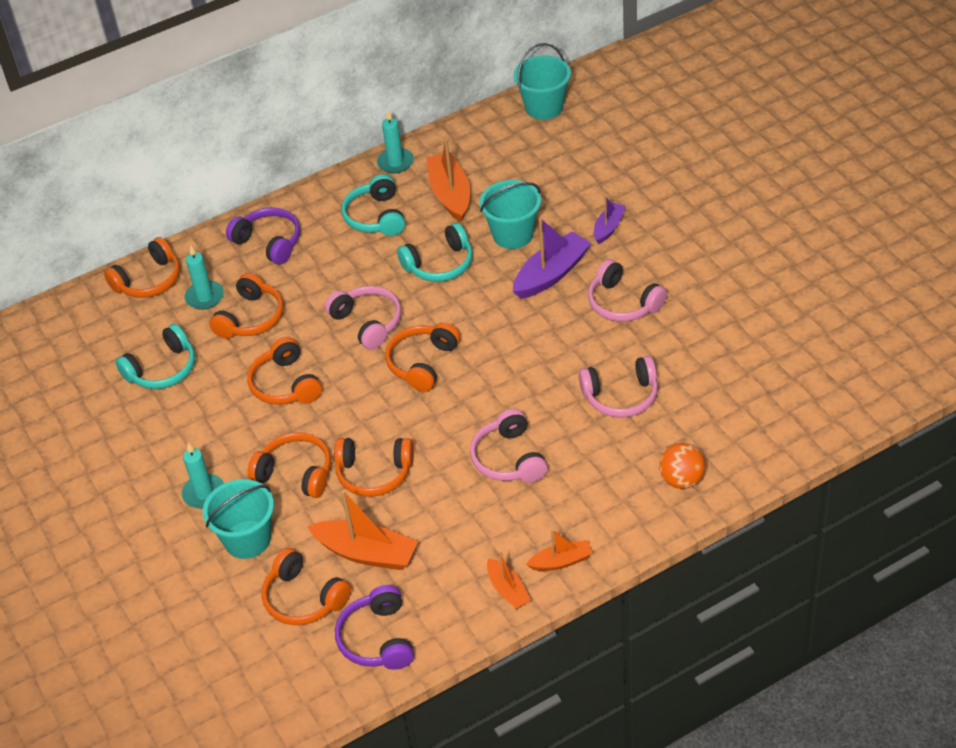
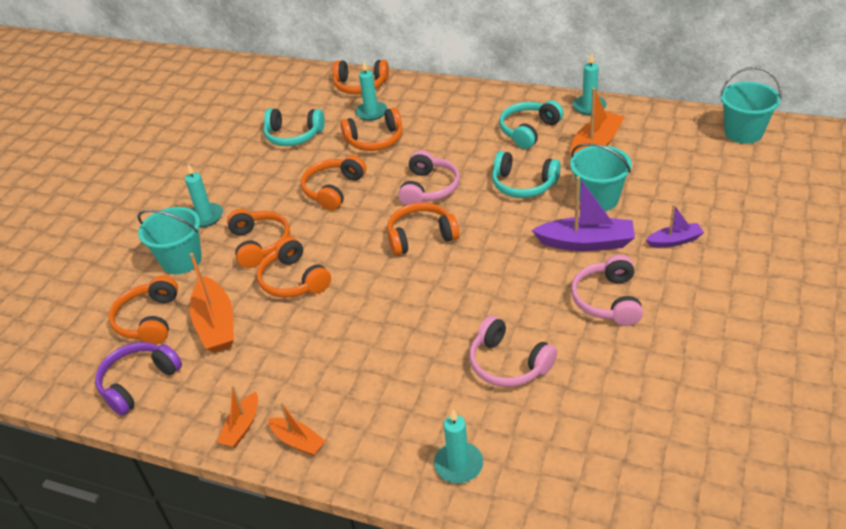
camera: 50 degrees right, 5 degrees down
(269, 242) = (448, 106): purple headphones -> none
(508, 459) = (375, 340): pink headphones -> none
(681, 480) = (458, 464): orange ball -> turquoise candle

